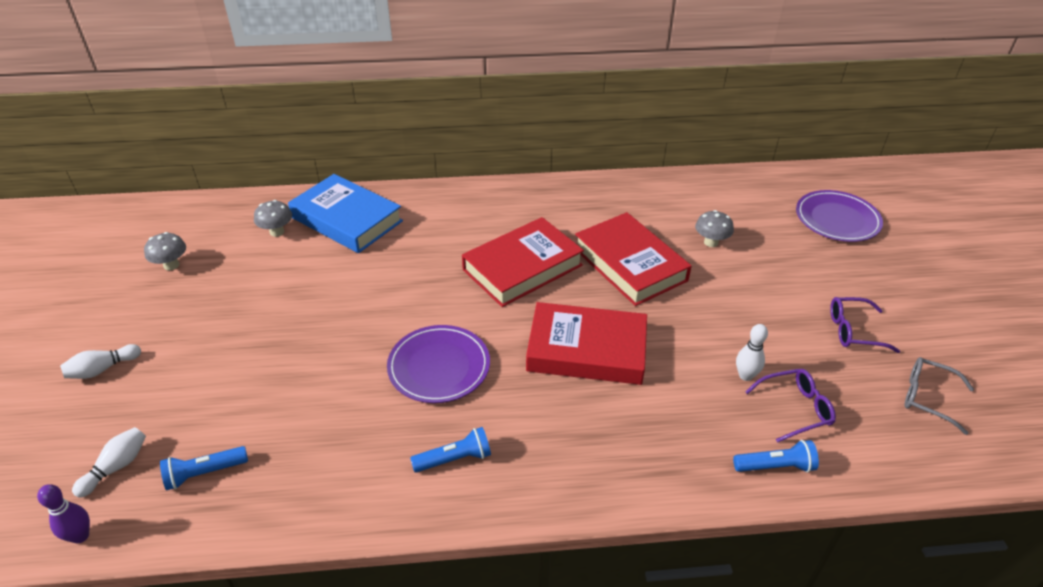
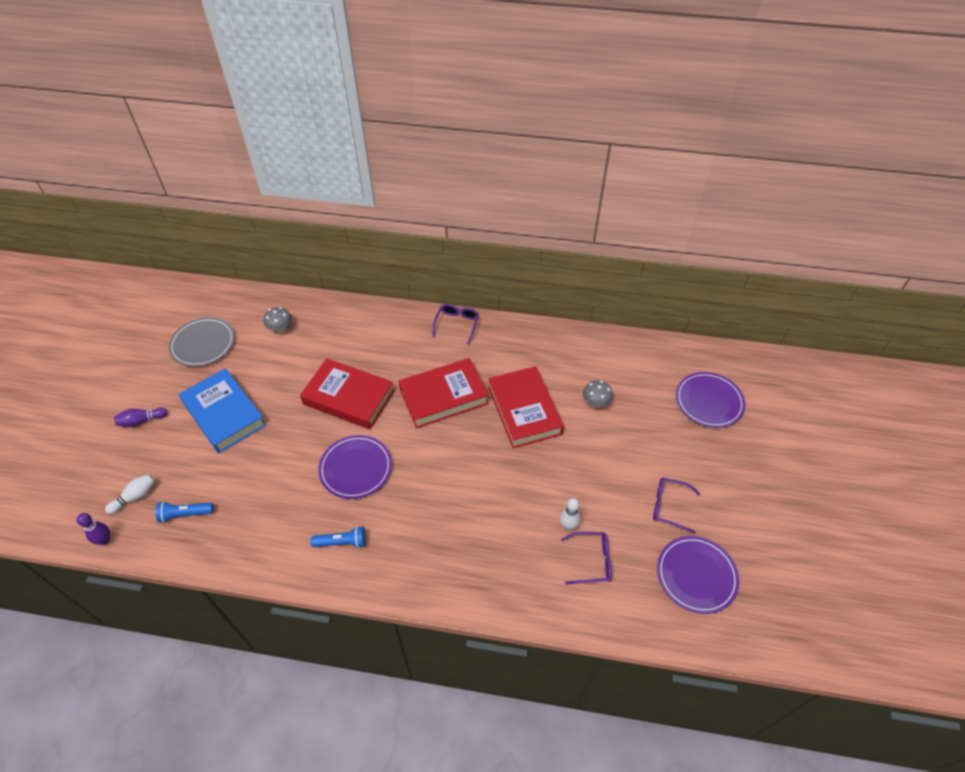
camera: 15 degrees right, 10 degrees up
(102, 369) = (142, 421): white bowling pin -> purple bowling pin
(171, 265) = (203, 344): grey mushroom -> grey plate
(347, 219) = (332, 327): blue book -> blue book (224, 414)
(506, 193) = (457, 324): none -> purple glasses
(586, 350) = (462, 478): red book -> red book (349, 397)
(775, 466) = (556, 602): blue flashlight -> none
(927, 397) = (696, 576): grey glasses -> purple plate

